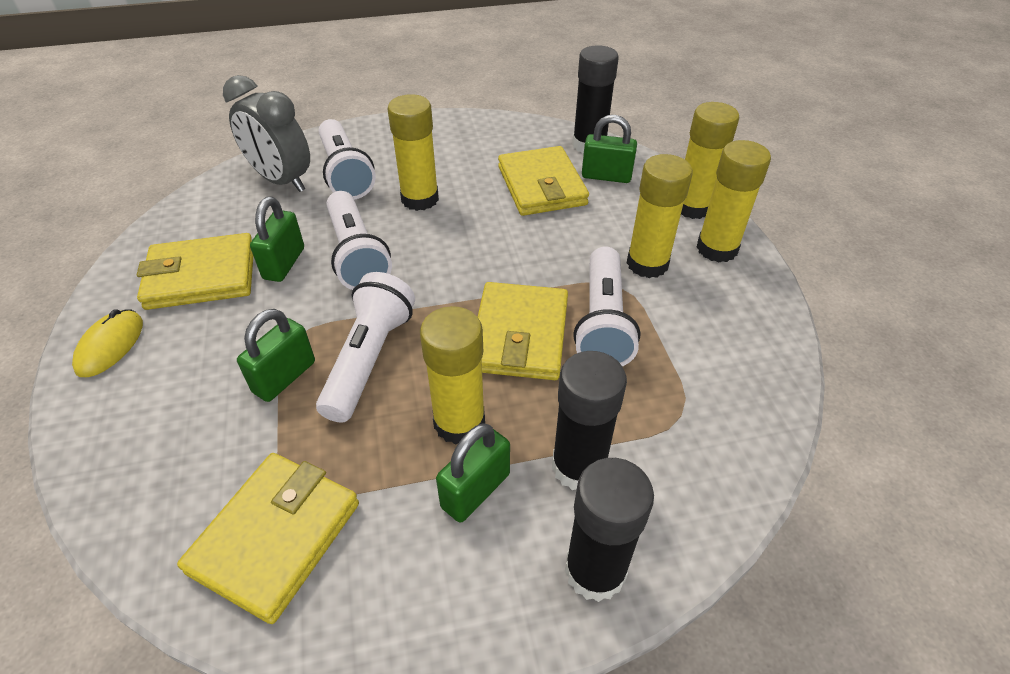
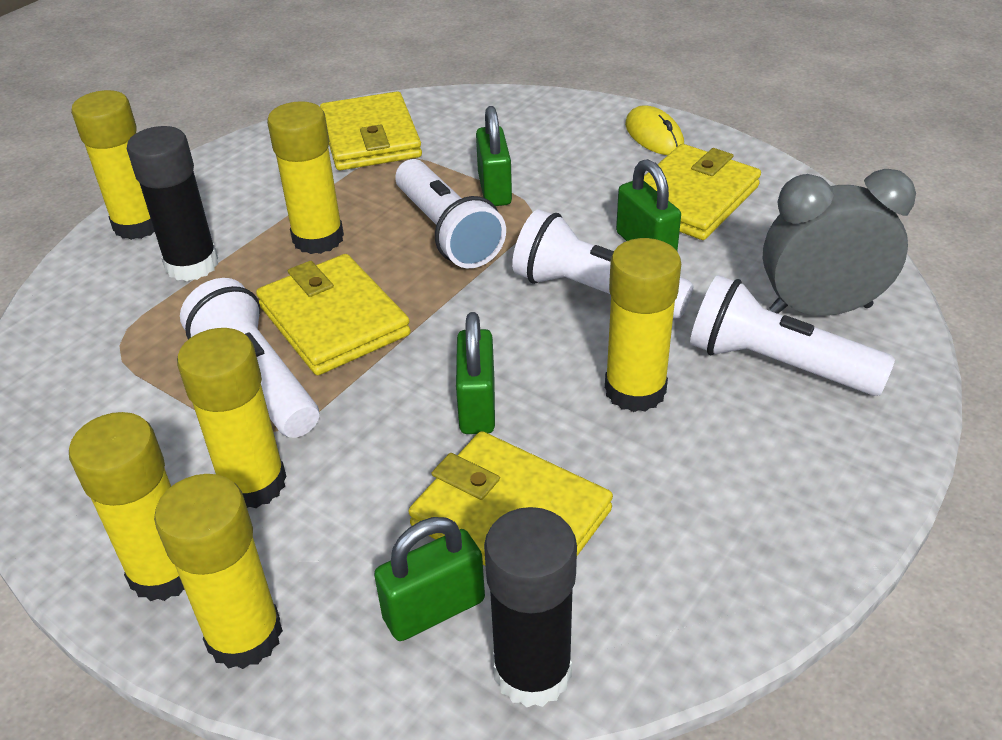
camera: 140 degrees right, 5 degrees down
(475, 490) = (262, 215): green padlock -> green padlock (477, 406)
(595, 571) = (138, 225): black glue stick -> yellow glue stick

